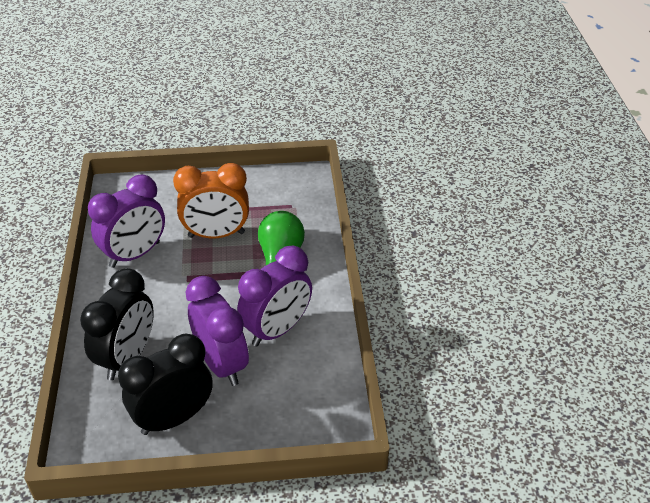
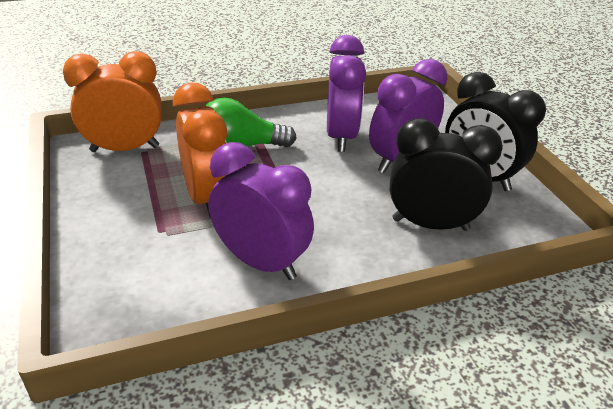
camera: 105 degrees left, 5 degrees down
(277, 330) = (341, 136): purple clock -> purple clock turned 60 degrees clockwise
(297, 196) = (125, 148): none -> orange clock

